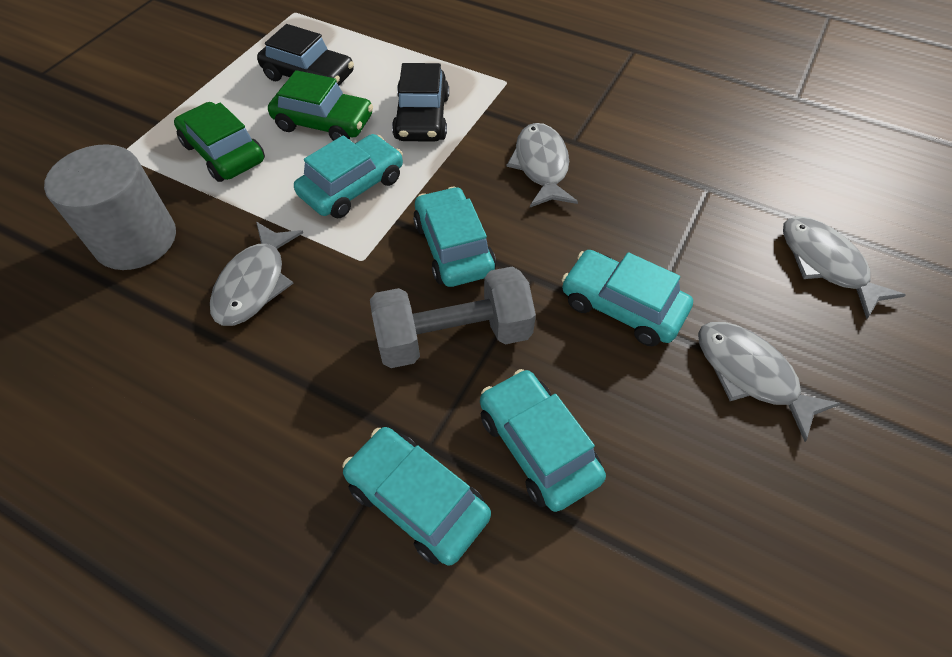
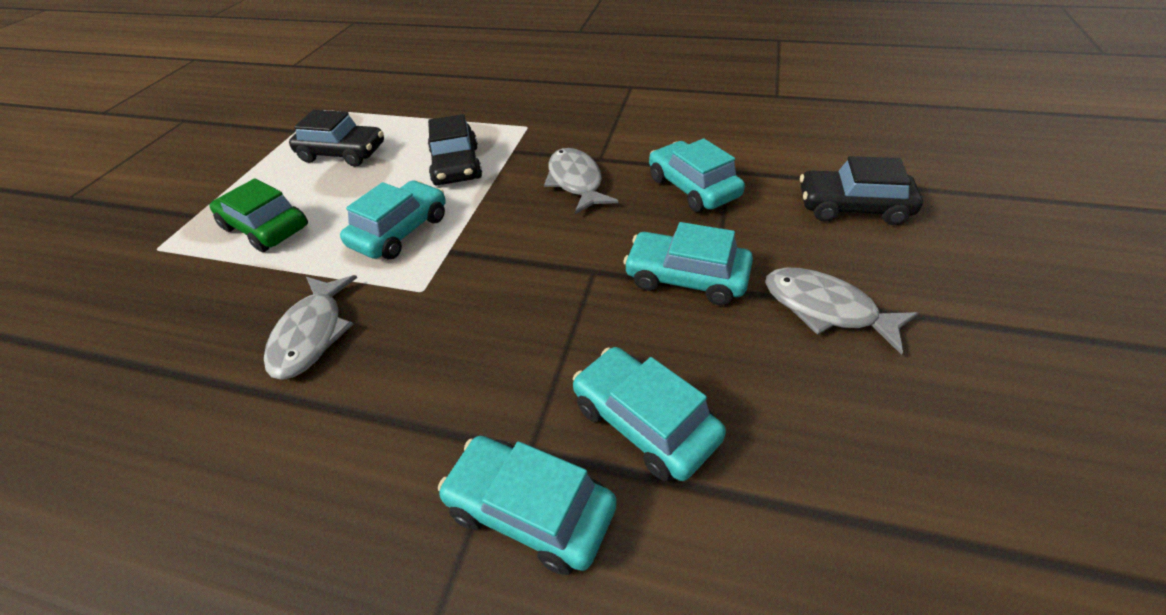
camera: 10 degrees left, 10 degrees down
(136, 240) = (177, 320): grey cylinder -> none
(324, 123) = (363, 186): green car -> none
(453, 247) = (511, 262): turquoise car -> turquoise car (692, 187)
(453, 336) = (530, 338): grey dumbbell -> none
(825, 264) = (852, 207): grey fish -> black car

